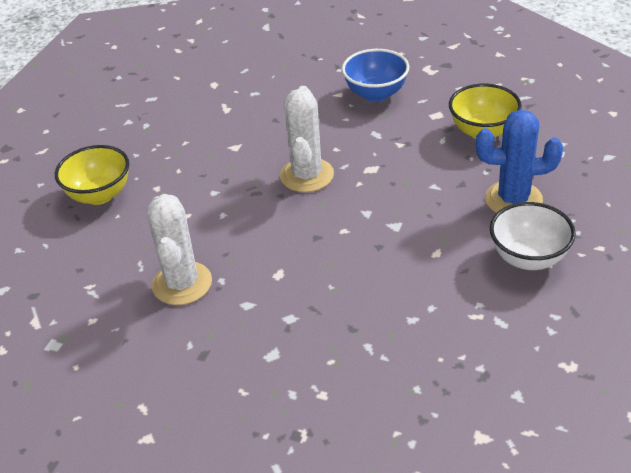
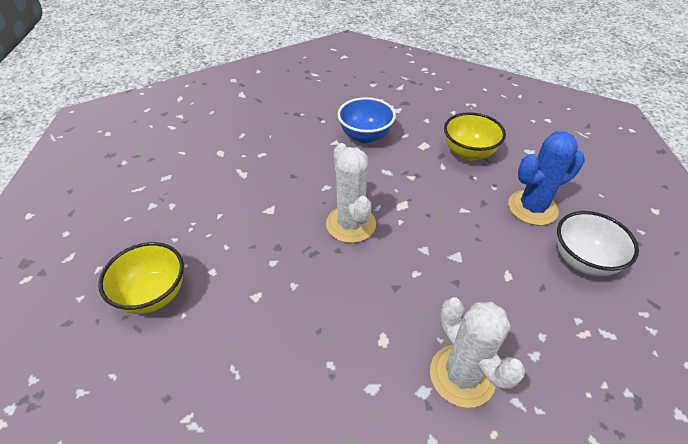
camera: 25 degrees left, 5 degrees up
(182, 283) = (291, 382): white cactus -> white cactus (462, 375)

